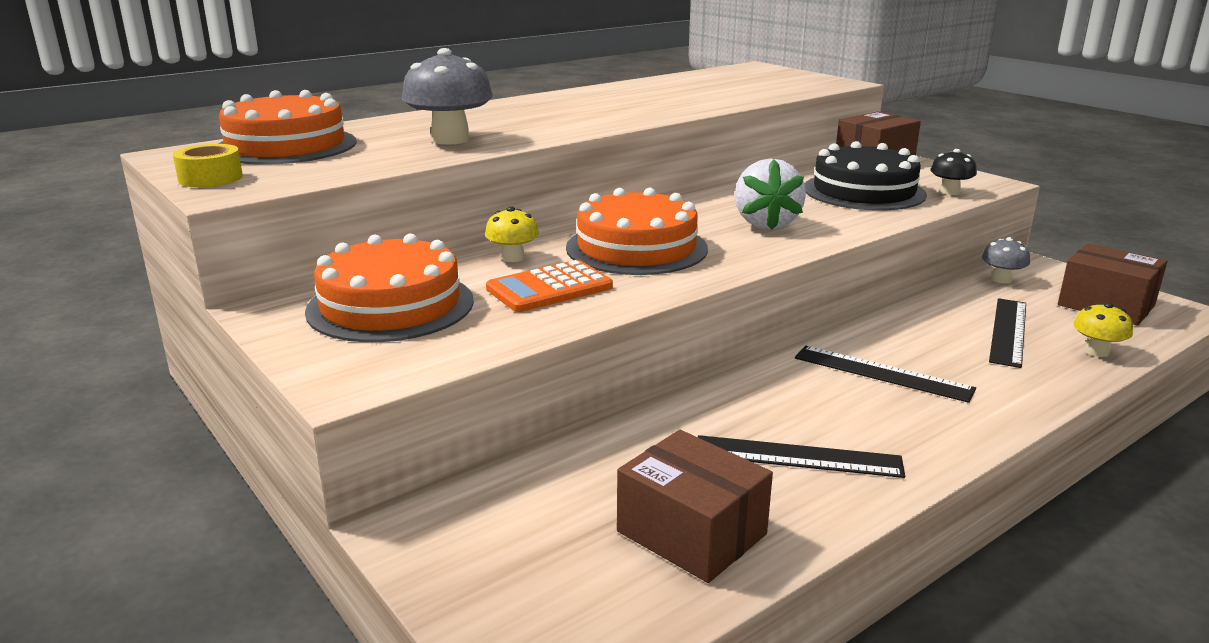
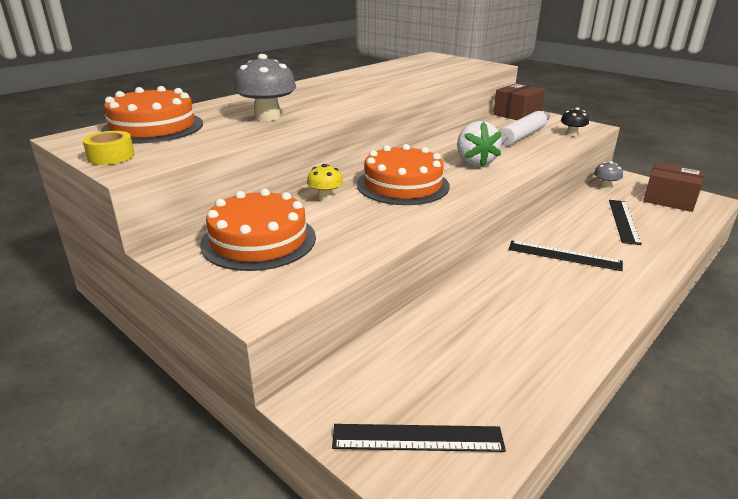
camera: 10 degrees left, 5 degrees up
(549, 288) = (361, 219): orange calculator -> none
(691, 533) = (496, 381): brown box -> none
(797, 457) = (538, 319): black ruler -> black ruler (417, 438)
(864, 191) = (522, 136): black cake -> white rolling pin
(1096, 351) = (677, 230): yellow mushroom -> none

